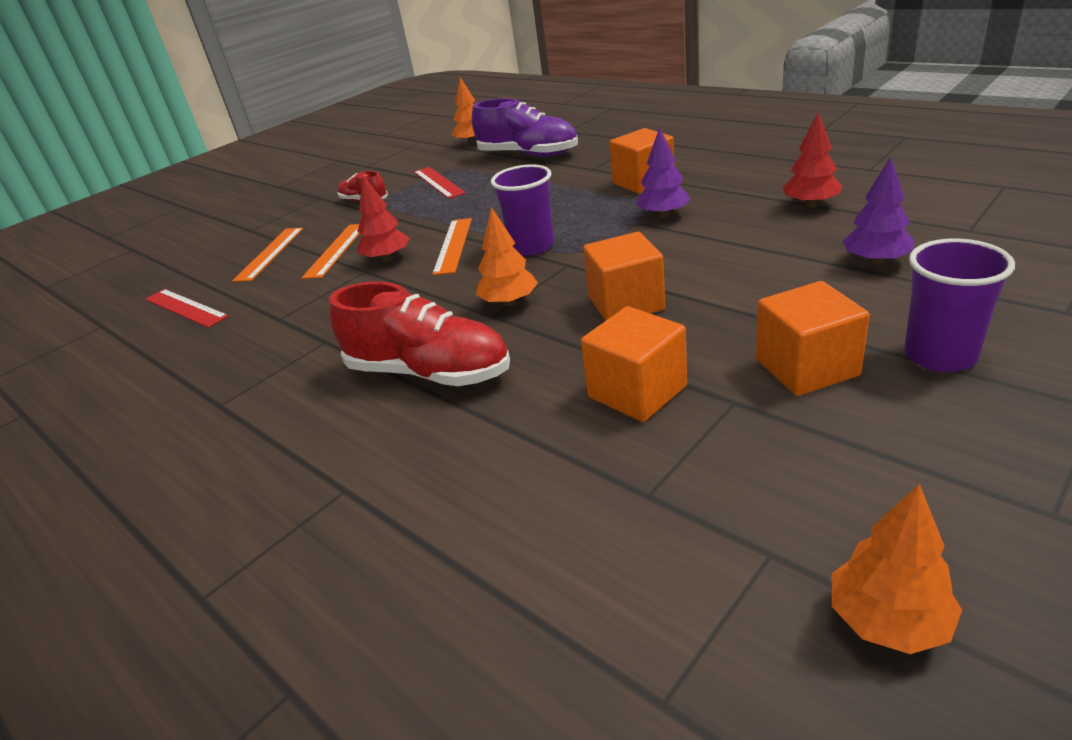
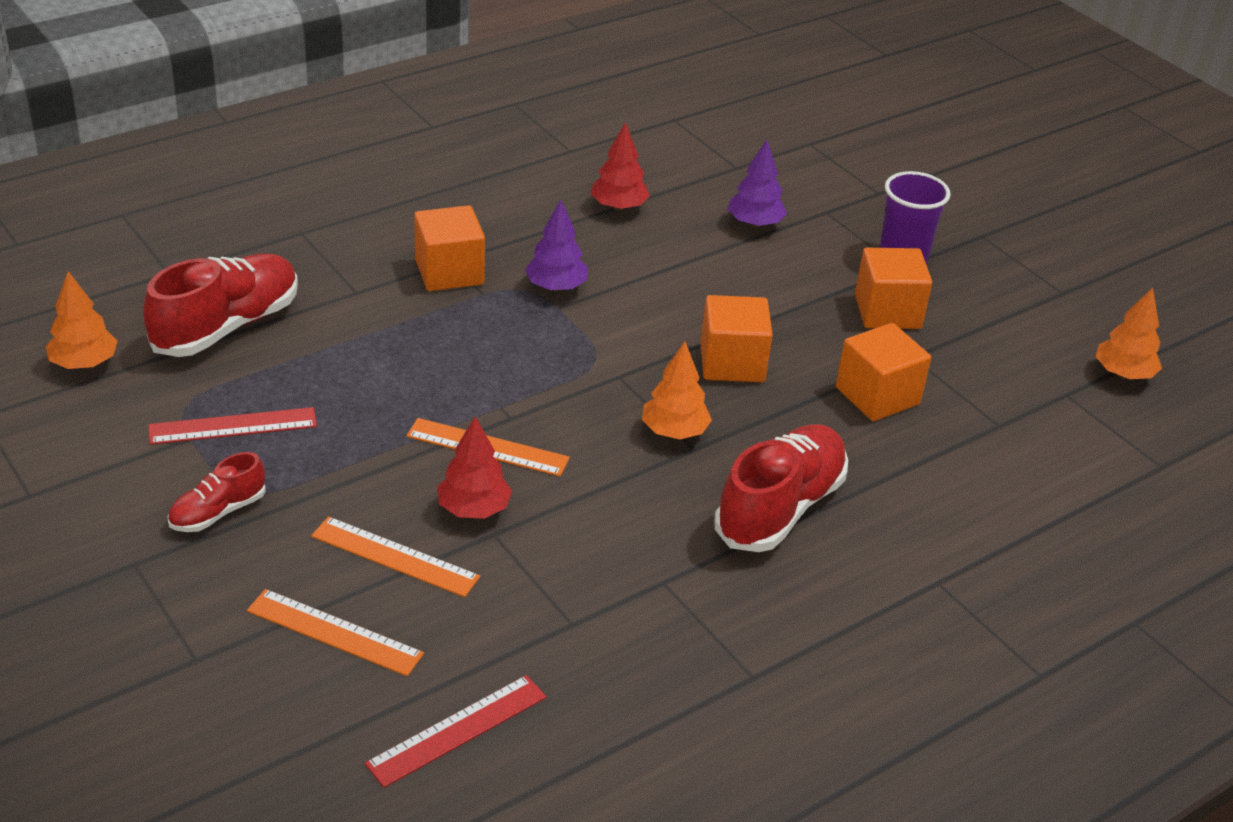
camera: 85 degrees left, 5 degrees up
(528, 155) = (227, 326): purple shoe -> red shoe
(532, 246) = (551, 389): purple cup -> none

